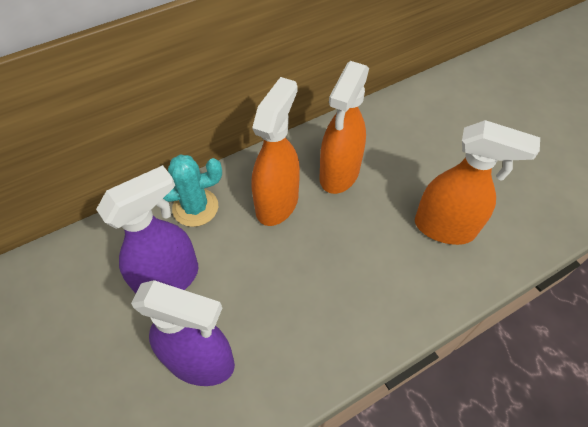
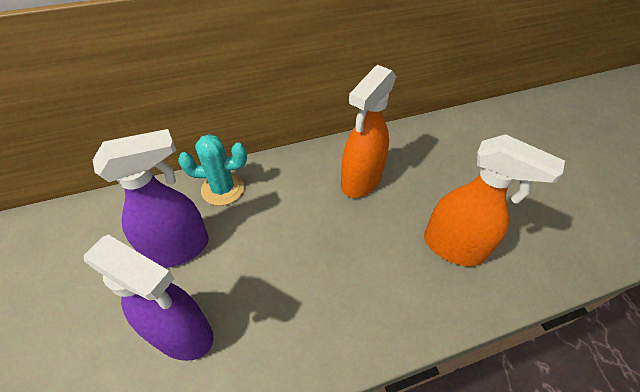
camera: 10 degrees right, 5 degrees down
(277, 203) = (297, 197): orange spray bottle -> none

